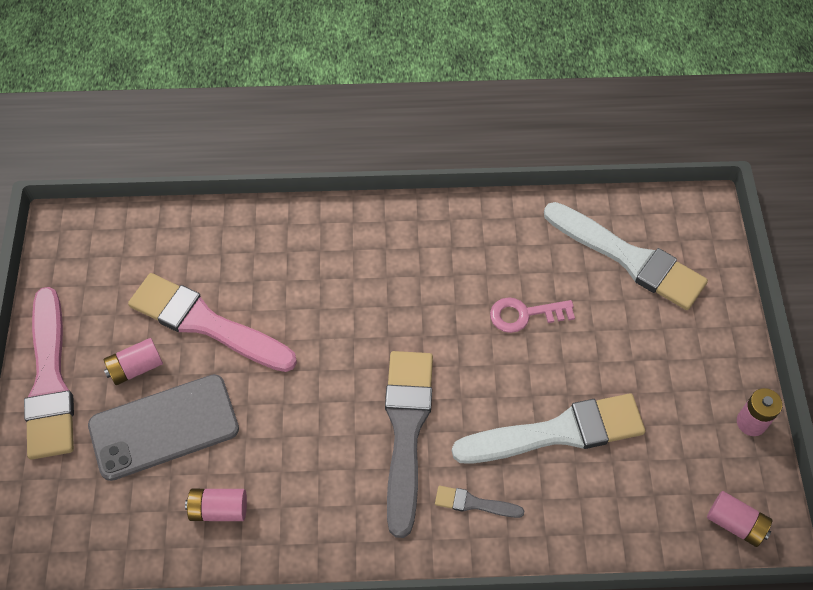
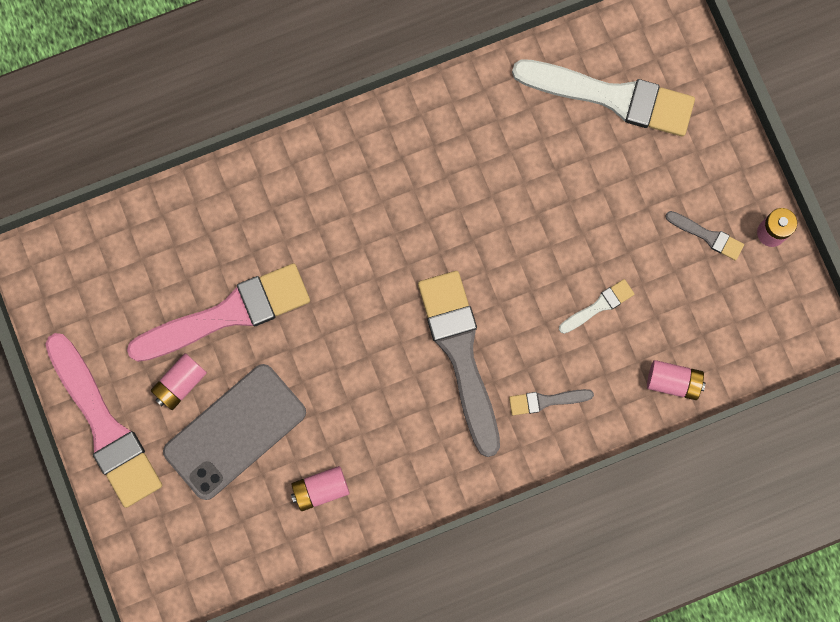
camera: 20 degrees left, 20 degrees up
(206, 323) = (227, 314): pink brush -> pink brush turned 150 degrees clockwise
(525, 314) = (530, 195): pink key -> none
(557, 432) = (598, 306): white brush -> white brush, size x0.45
(685, 404) = (707, 236): none -> grey brush
(735, 523) = (780, 336): pink battery -> pink battery (673, 382)

